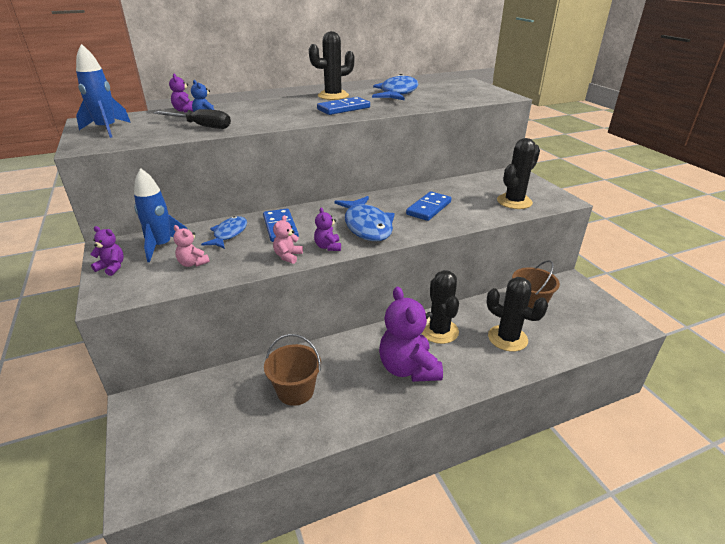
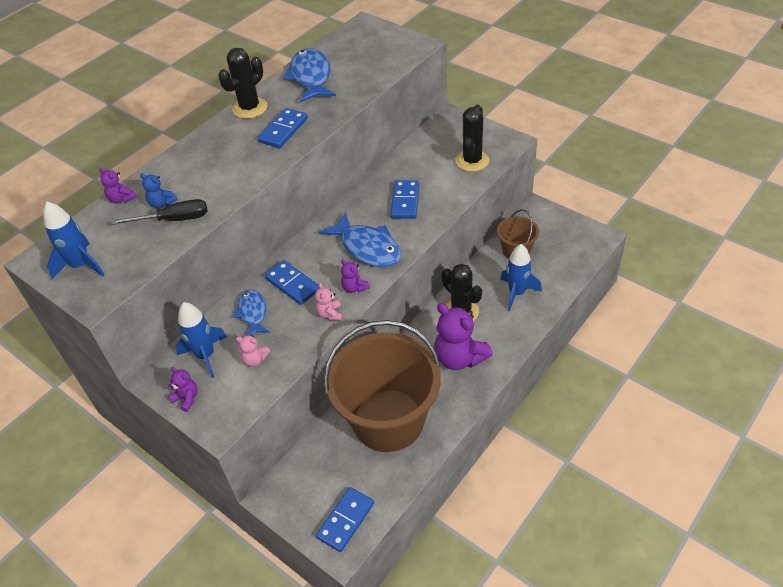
camera: 25 degrees left, 15 degrees up
(112, 267) = (186, 398): purple teddy bear -> purple teddy bear turned 45 degrees clockwise
(171, 464) = (345, 520): none -> blue domino
(295, 391) = (388, 420): brown bucket -> brown bucket, size x2.23
(507, 338) = (517, 293): black cactus -> blue rocket

